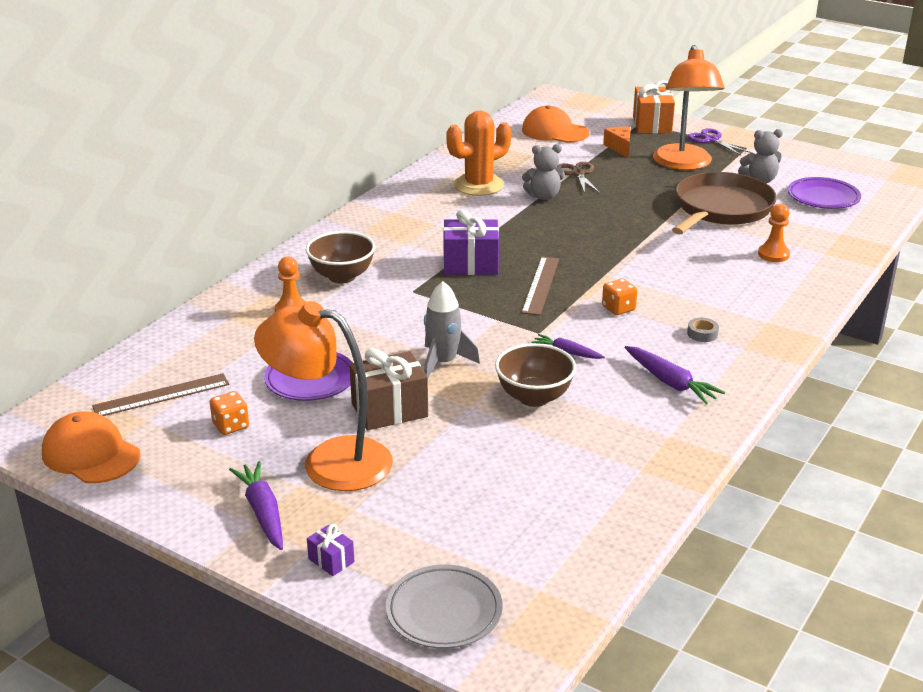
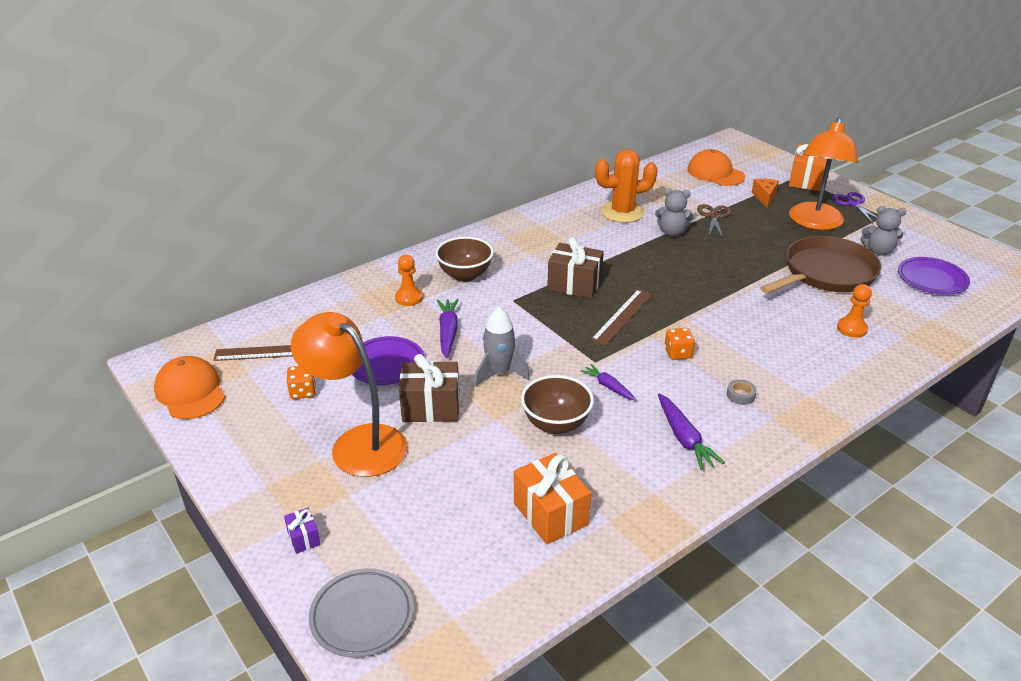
camera: 20 degrees right, 5 degrees up
(263, 512) = (279, 477): purple carrot -> purple carrot (448, 332)
(470, 264) = (574, 285): purple gift -> brown gift
(579, 477) = (550, 514): none -> orange gift

